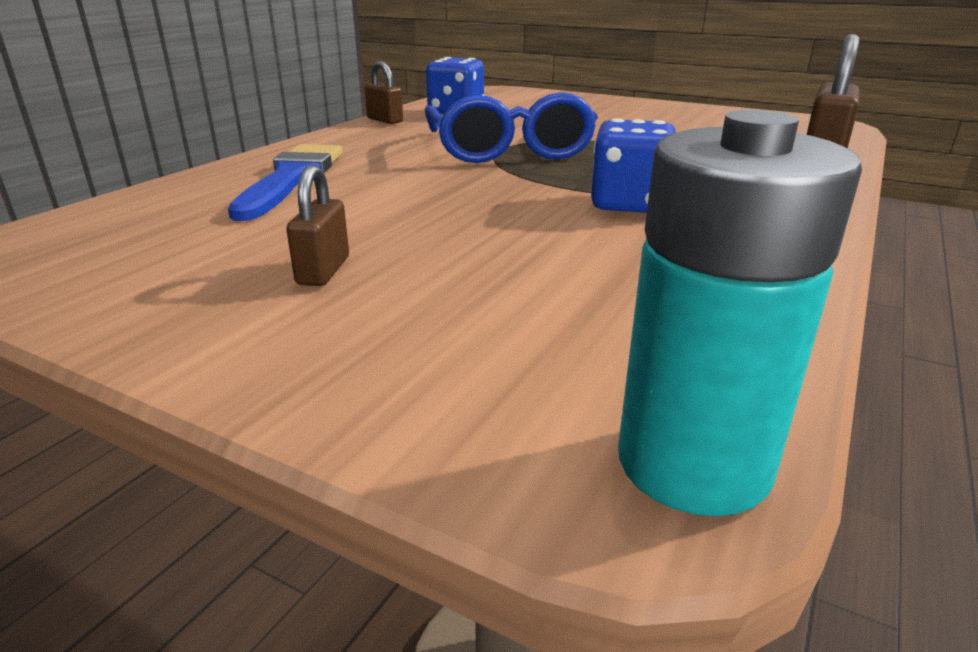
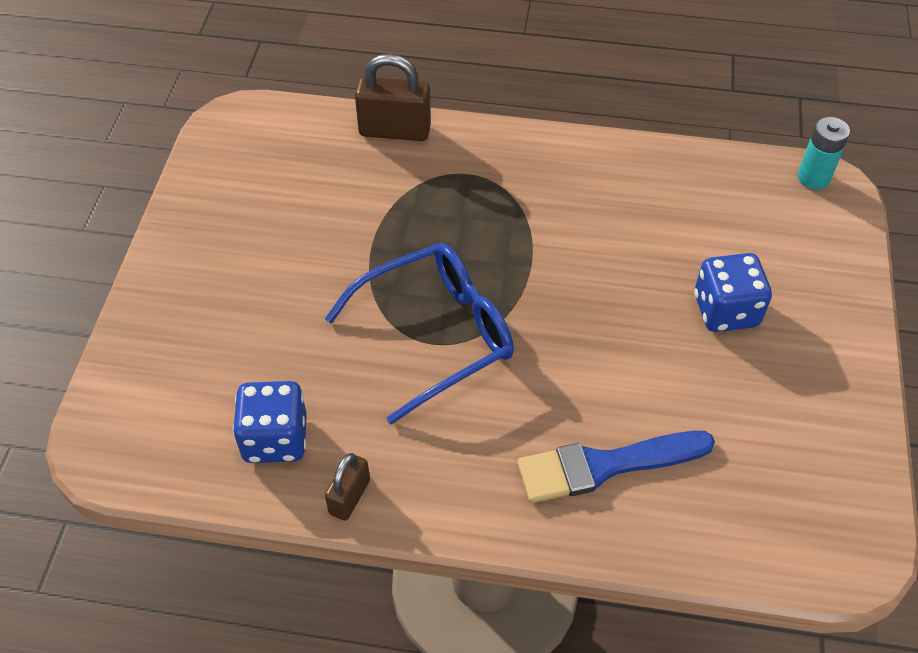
camera: 110 degrees left, 25 degrees up
(323, 271) = (752, 348): brown padlock -> none
(629, 204) = (553, 228): blue dice -> blue dice (725, 311)
(693, 463) = (813, 178): turquoise battery -> turquoise battery, size x0.63

